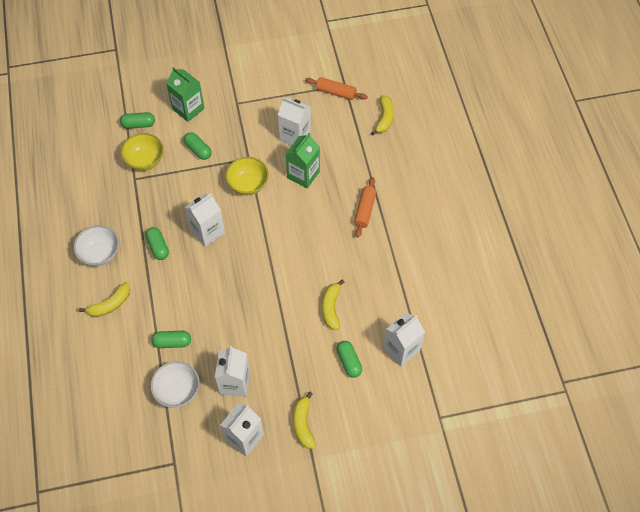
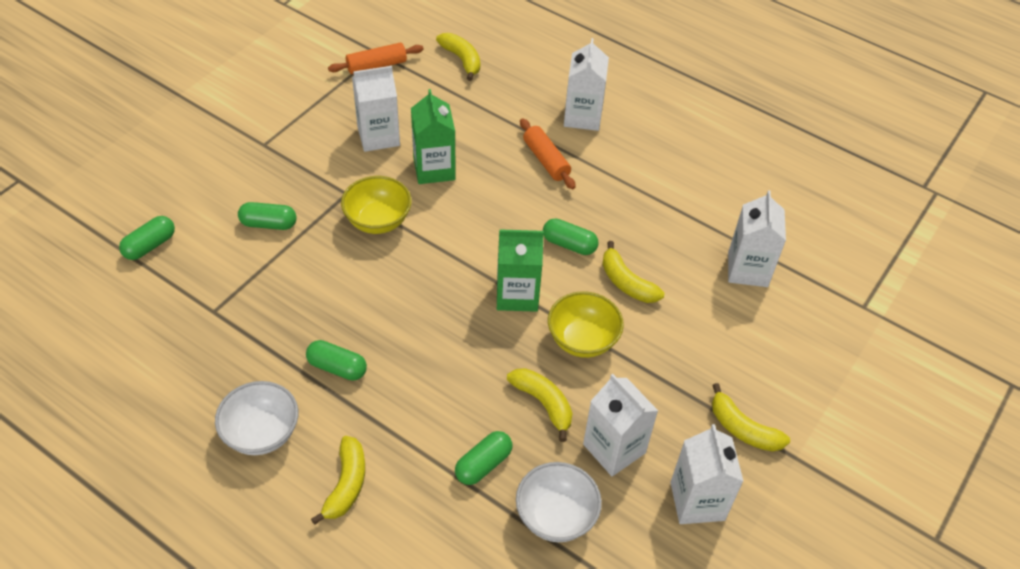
camera: 45 degrees left, 10 degrees down
(145, 160) = (205, 281): yellow bowl -> yellow bowl (582, 340)
(188, 109) = (203, 187): green carton -> green carton (517, 294)
(207, 231) = (384, 305): white carton -> white carton (582, 116)
(227, 336) = (543, 403): none -> yellow banana
(349, 362) = (711, 323): green capsule -> green capsule (569, 244)

